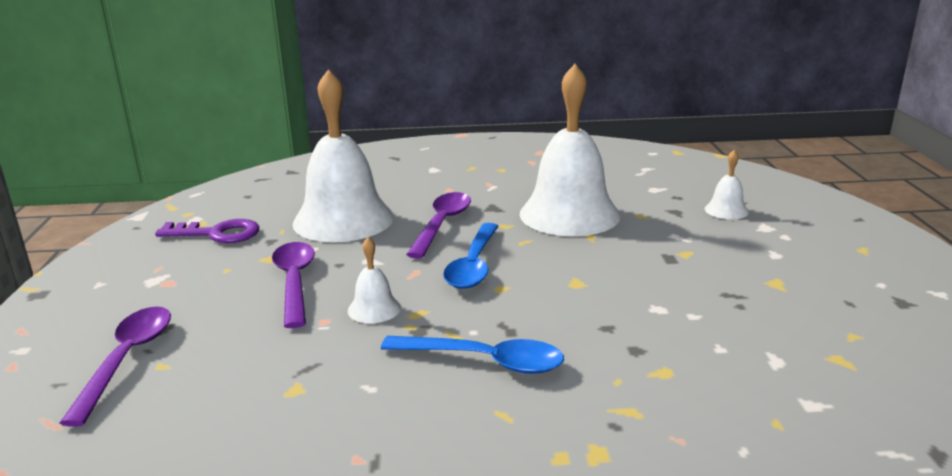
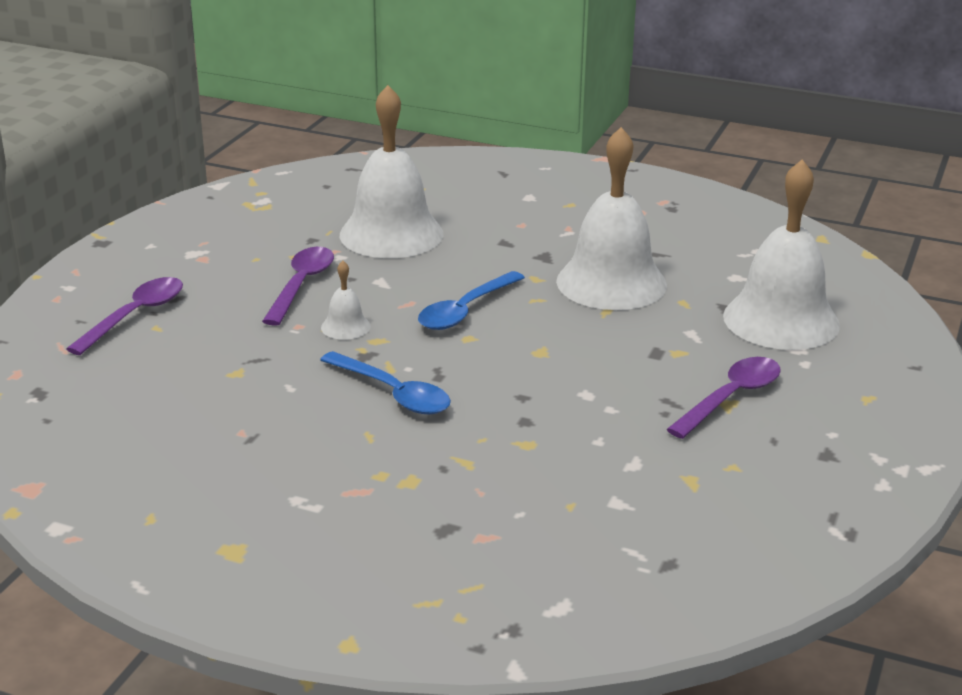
camera: 25 degrees right, 5 degrees up
(217, 234) = (272, 221): purple key -> none
(442, 224) = (477, 262): purple spoon -> purple spoon (731, 398)
(726, 210) = (781, 320): white bell -> white bell, size x2.36

